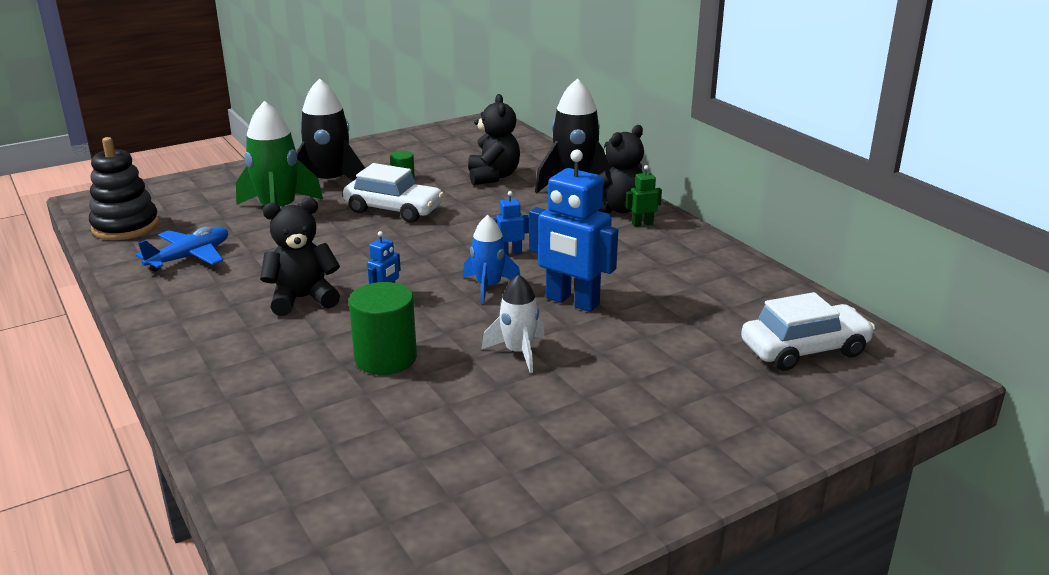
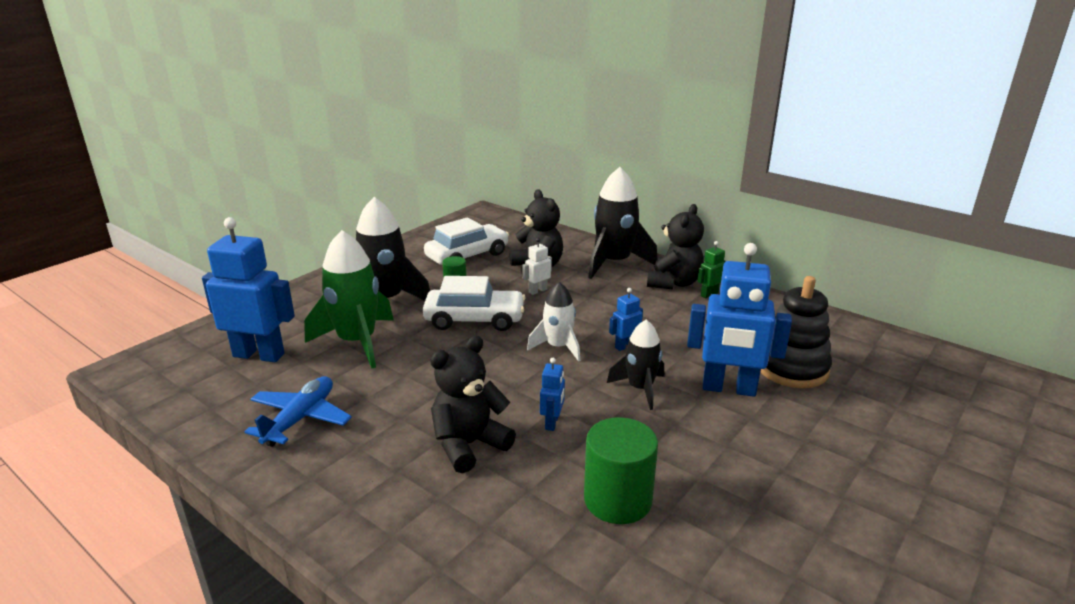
camera: 20 degrees left, 0 degrees up
(125, 226) = (194, 394): black stacking toy -> black stacking toy (792, 368)
(194, 207) = (259, 355): none -> blue robot
(474, 195) = (537, 291): none -> white robot
(488, 287) = (640, 389): blue rocket -> black rocket
(518, 352) = (736, 459): white rocket -> white rocket (558, 347)
(804, 349) = (959, 395): white car -> white car (467, 256)

